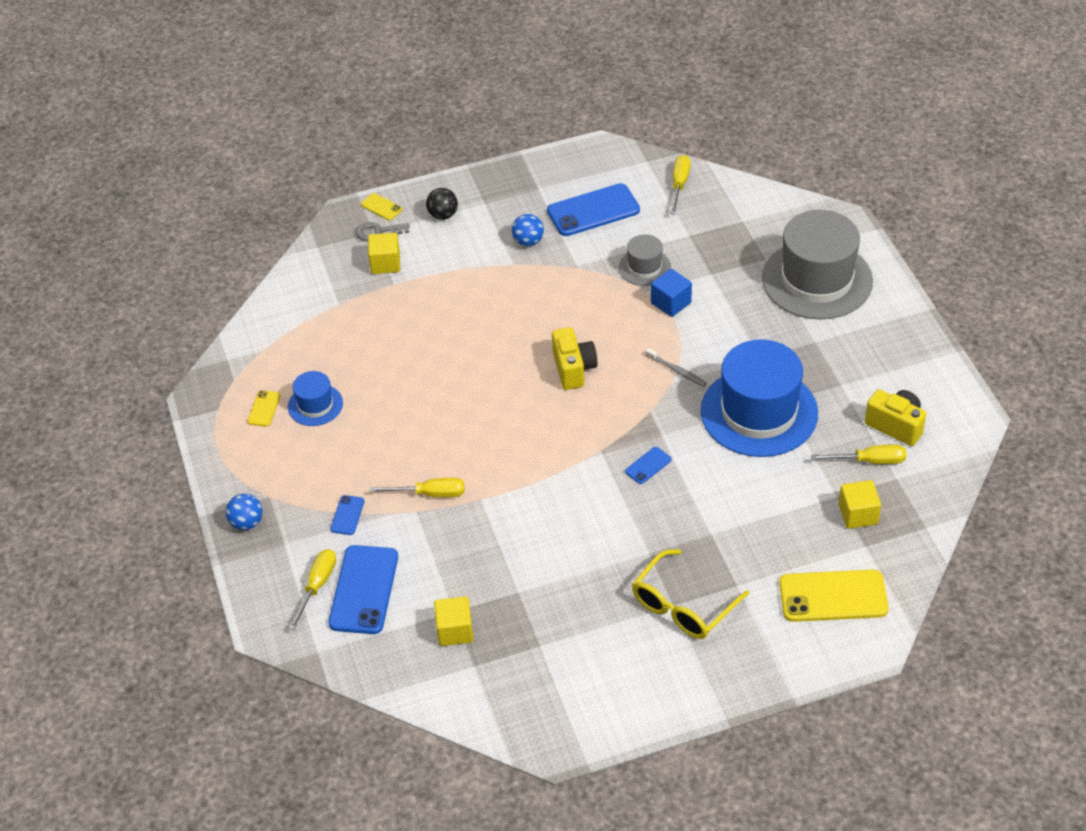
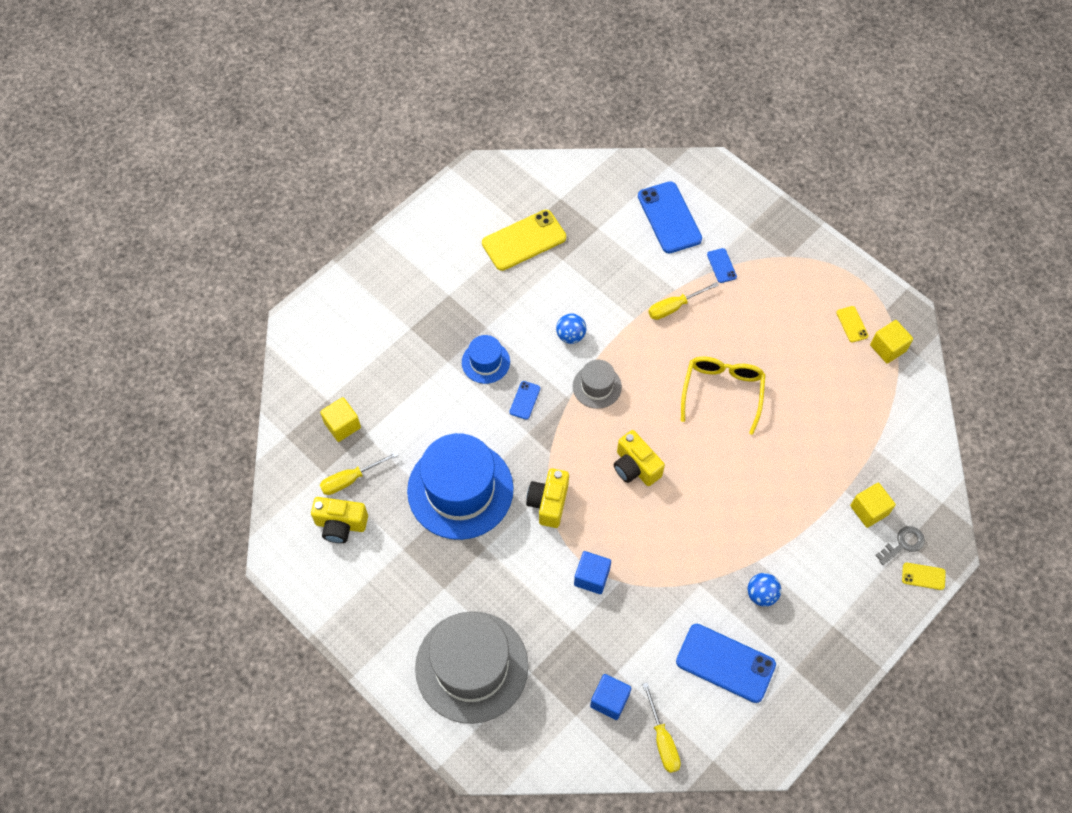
camera: 150 degrees right, 15 degrees up
(247, 523) = (787, 231): blue ball -> blue ball (570, 335)
(315, 405) = (816, 344): blue hat -> blue hat (485, 362)
(317, 586) = (703, 207): yellow screwdriver -> none
(443, 215) = (860, 592): black ball -> none
(455, 631) = (588, 215): yellow cube -> yellow cube (888, 348)
(593, 211) = (725, 663): blue phone -> blue phone turned 75 degrees clockwise
(644, 267) = (637, 610): grey hat -> grey hat (597, 386)
(677, 371) = (548, 503): grey toothbrush -> yellow camera
(683, 605) = (441, 297): yellow glasses -> yellow glasses (722, 392)
(708, 220) = (609, 700): none -> blue cube
(833, 596) = (336, 348): yellow phone -> yellow phone (524, 240)

